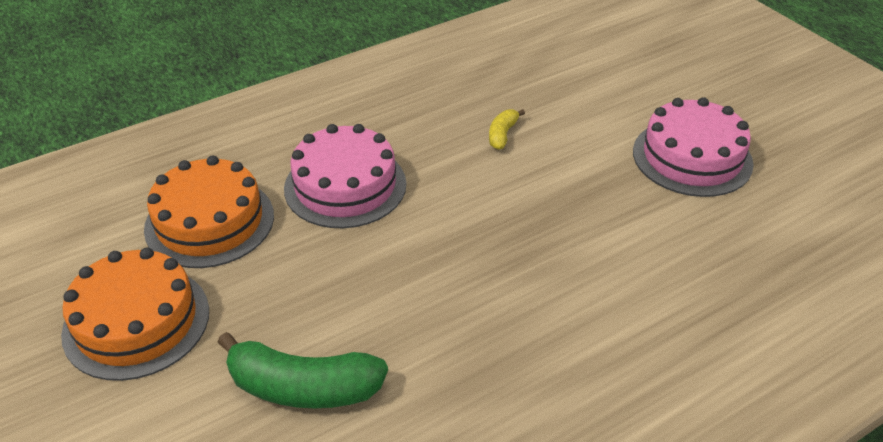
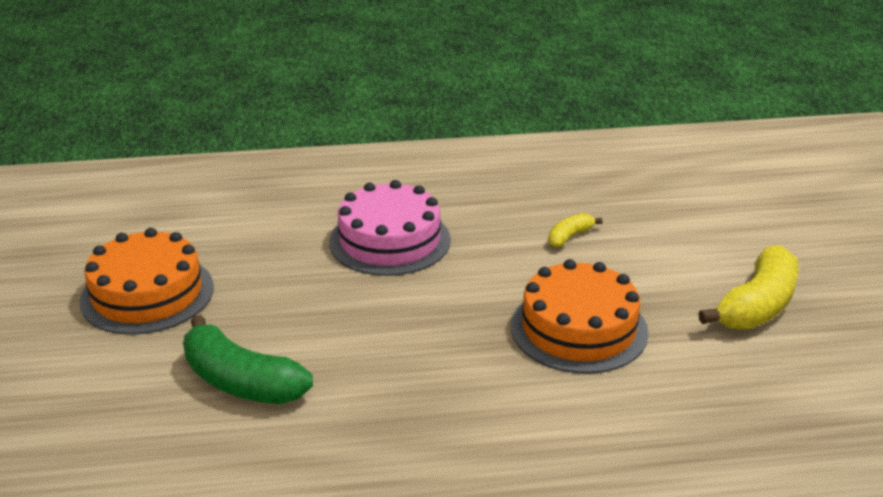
camera: 25 degrees right, 10 degrees down
(209, 221) = (255, 238): orange cake -> orange cake (579, 329)
(692, 157) = (757, 306): pink cake -> yellow banana

